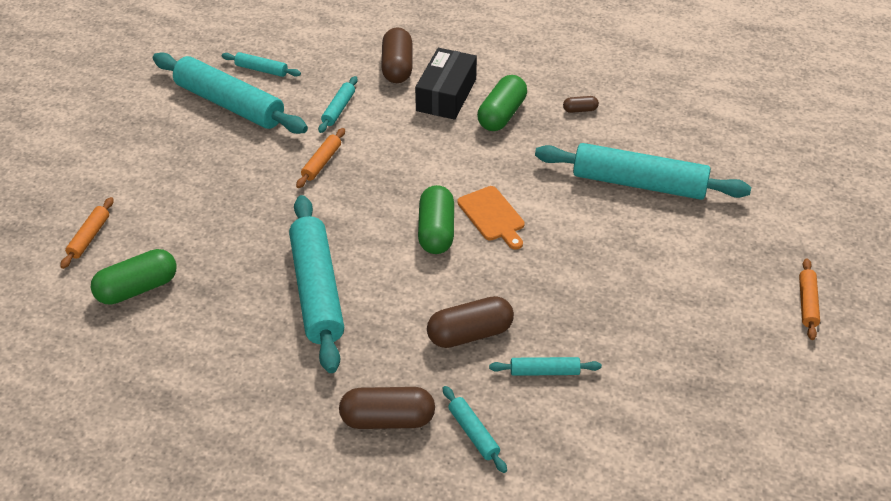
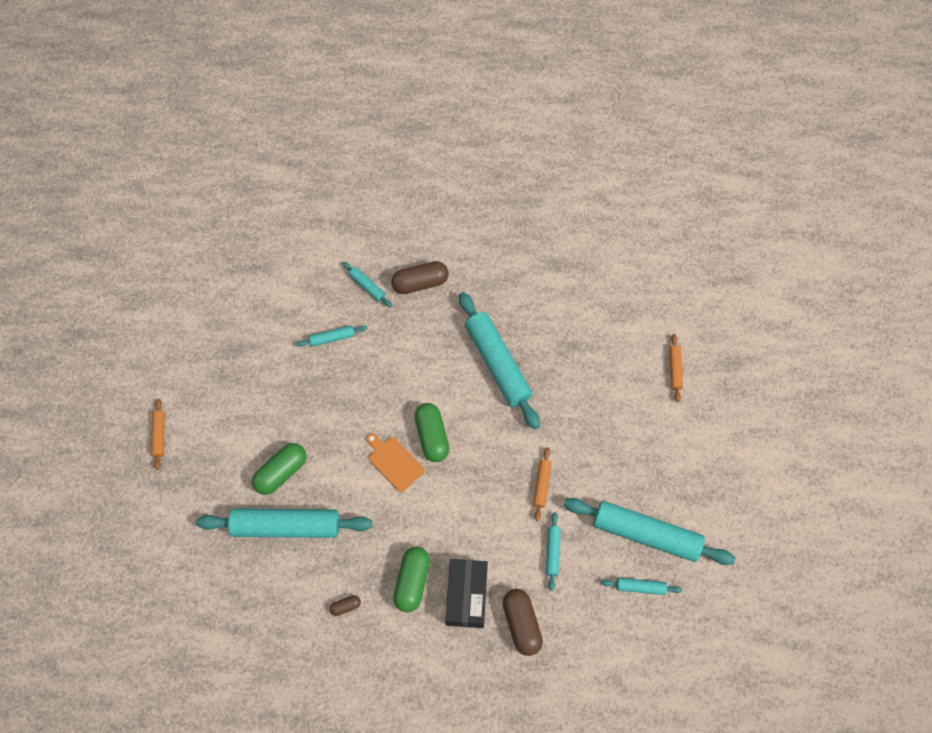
camera: 165 degrees right, 20 degrees up
(137, 289) = (617, 336): green capsule -> green capsule (281, 472)
(470, 334) = (386, 354): brown capsule -> none

